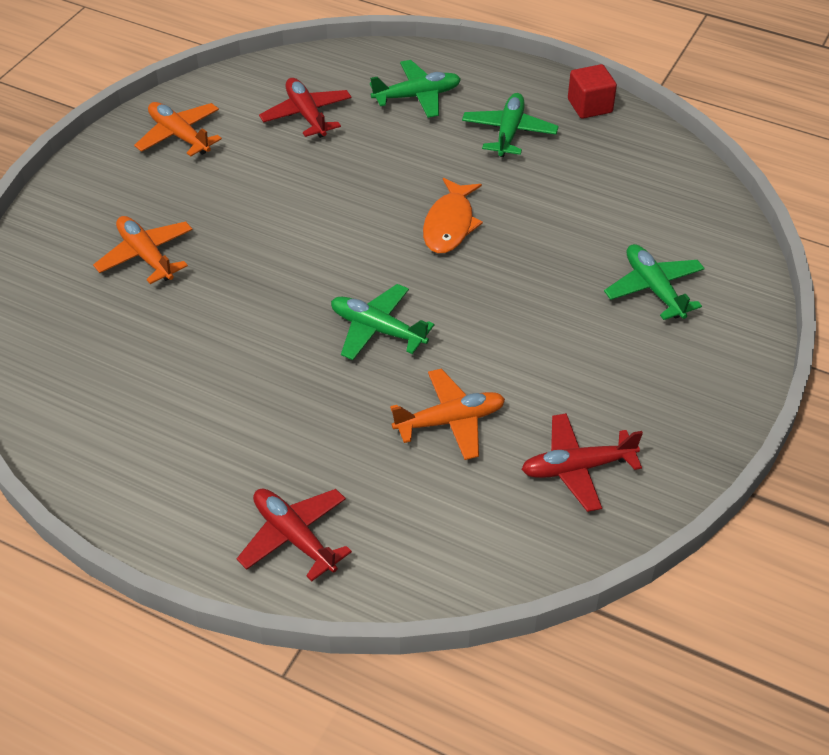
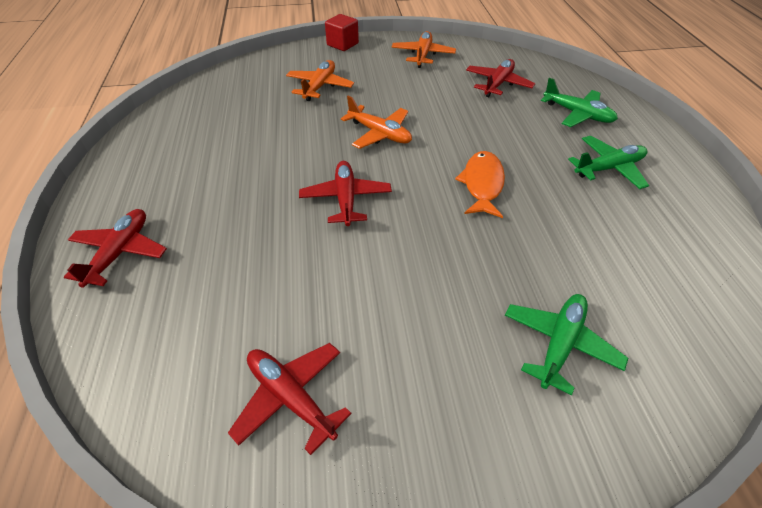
camera: 55 degrees right, 0 degrees up
(377, 329) = (346, 199): green plane -> red plane
(450, 224) = (482, 184): orange fish -> orange fish turned 120 degrees clockwise
(450, 421) = (286, 281): orange plane -> orange plane (379, 134)
(590, 106) = (700, 195): red cube -> red cube (342, 44)

